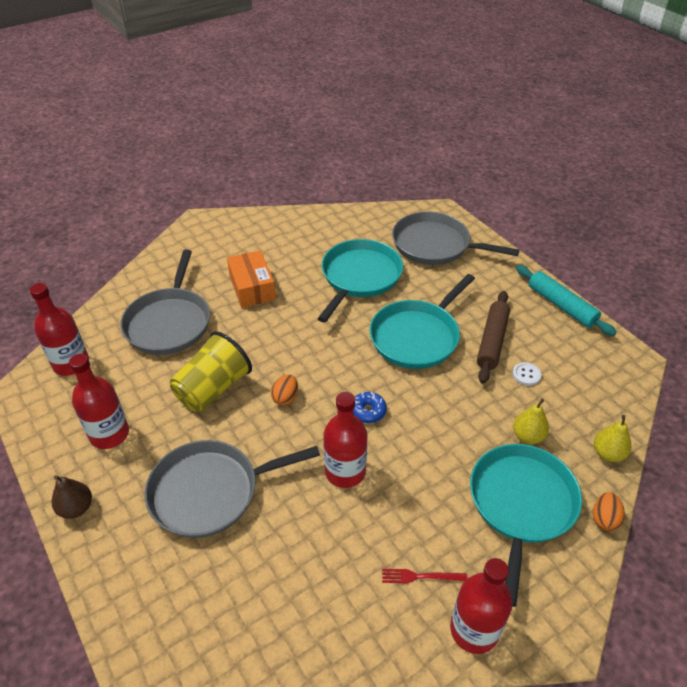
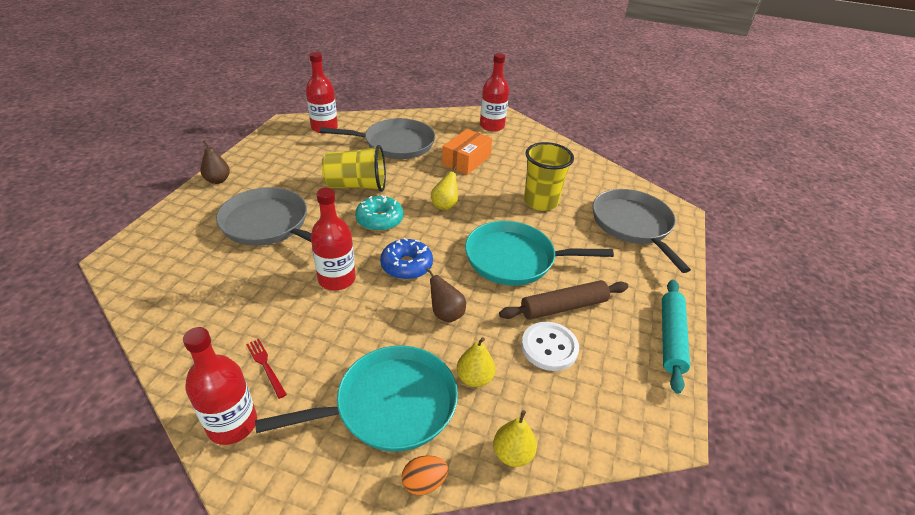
camera: 50 degrees right, 5 degrees down
(109, 434) = (282, 165): red bottle -> red bottle (492, 126)
(169, 322) = (395, 144): grey pan -> grey pan turned 150 degrees counterclockwise
(285, 398) = (379, 220): orange egg -> turquoise donut
(306, 340) = (445, 205): none -> yellow pear
(359, 277) = (540, 202): turquoise pan -> yellow cup
(368, 411) = (406, 266): blue donut -> blue donut, size x1.52
(448, 416) = (446, 314): none -> brown pear
(526, 375) = (549, 347): white button -> white button, size x1.80

